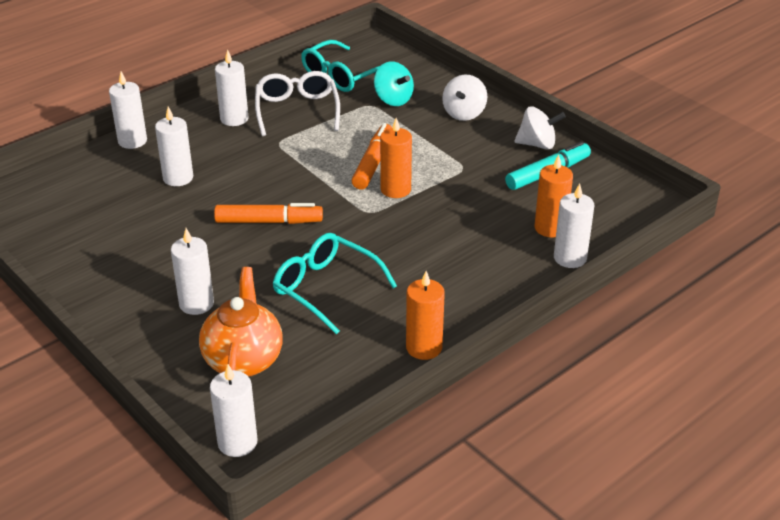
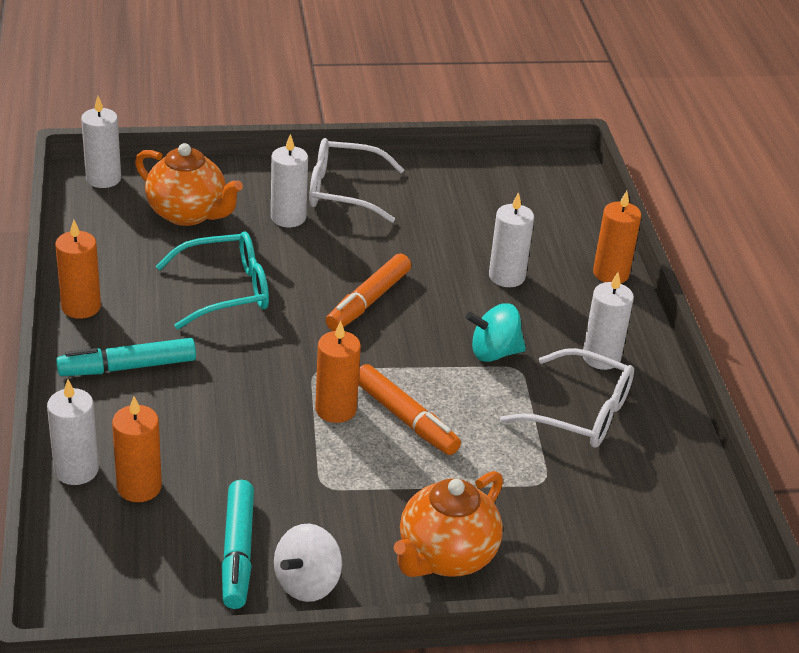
camera: 120 degrees right, 0 degrees up
(128, 293) = (343, 191): none -> white glasses
(132, 141) = (611, 273): white candle -> orange candle
(342, 76) = (643, 492): turquoise glasses -> none
(393, 100) = (539, 508): turquoise spinning top -> turquoise spinning top (494, 353)
(458, 289) = (127, 367): none -> turquoise marker
(464, 113) = (446, 556): white spinning top -> orange teapot

